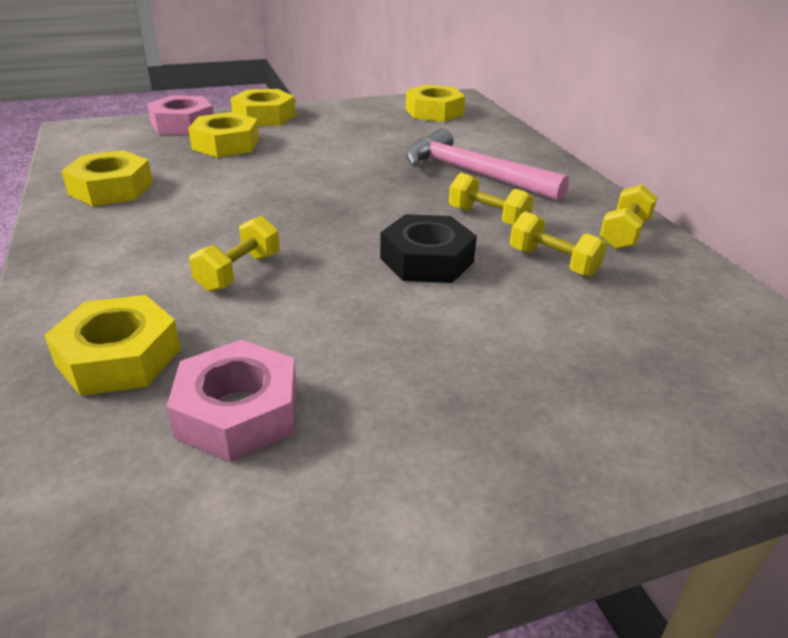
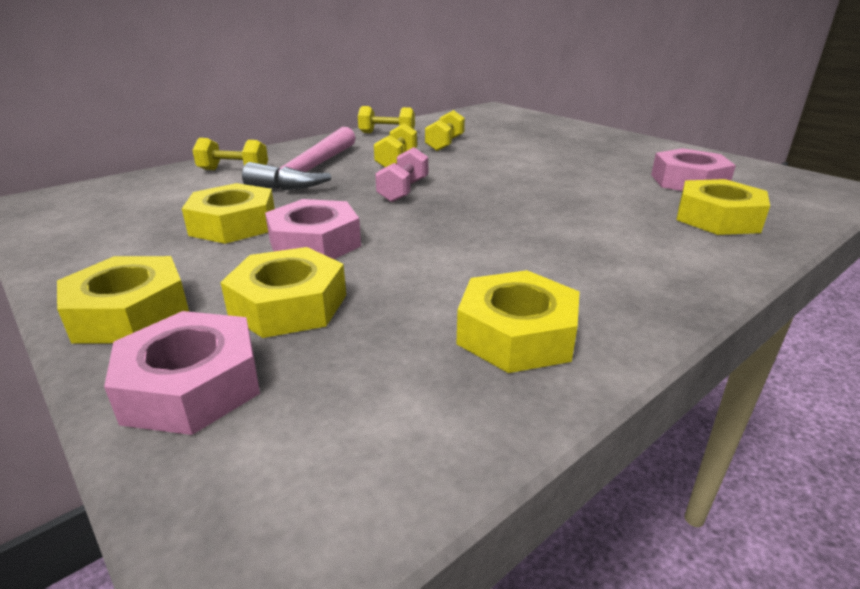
camera: 110 degrees left, 5 degrees down
(239, 272) = (578, 212): yellow dumbbell -> yellow dumbbell (233, 171)
(301, 158) = (314, 243): none -> pink nut
(382, 203) = (403, 191): none -> pink dumbbell
(427, 260) = (482, 168): black nut -> none
(434, 112) = (104, 205): yellow nut -> yellow nut (233, 224)

